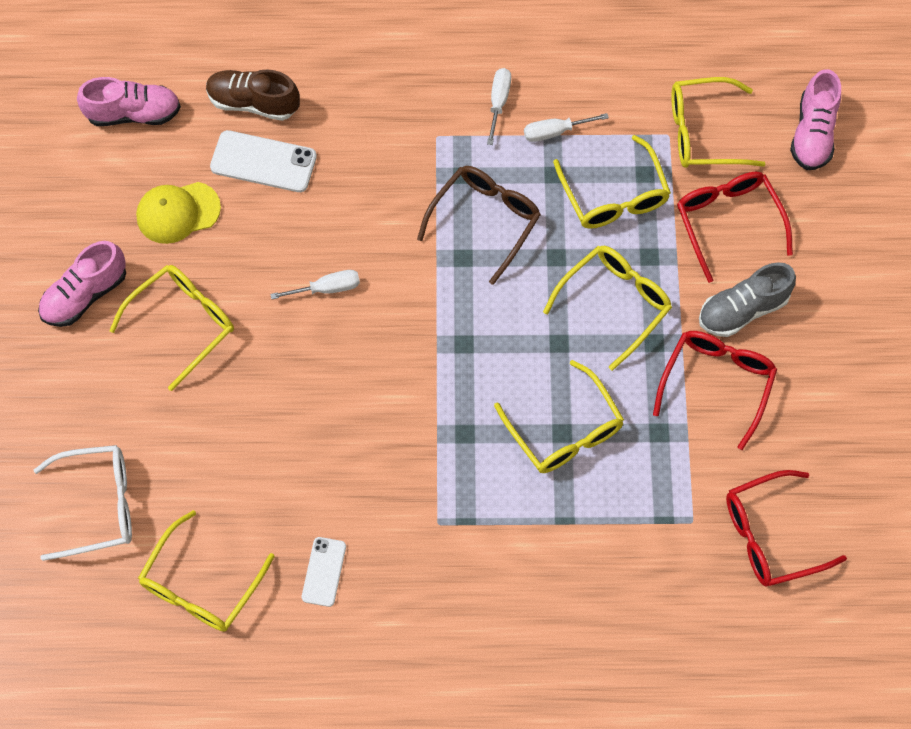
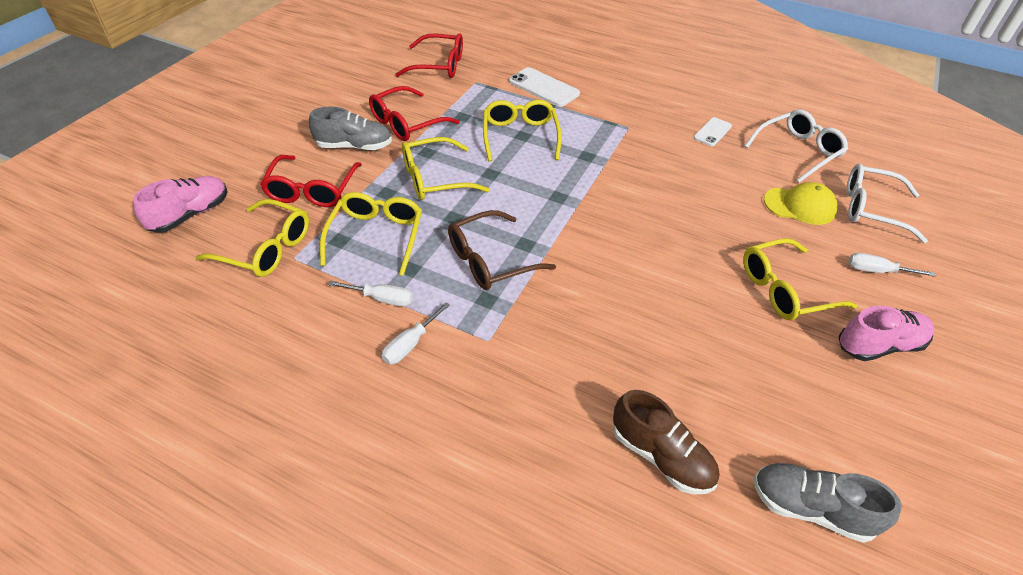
camera: 155 degrees left, 20 degrees down
(134, 113) = (810, 508): pink shoe -> grey shoe
(178, 212) = (773, 379): yellow cap -> yellow cap (800, 206)
(201, 585) = (798, 151): yellow glasses -> white glasses
(263, 162) = (670, 389): white phone -> white phone (543, 88)
(327, 288) = (648, 267): white screwdriver -> white screwdriver (877, 271)

